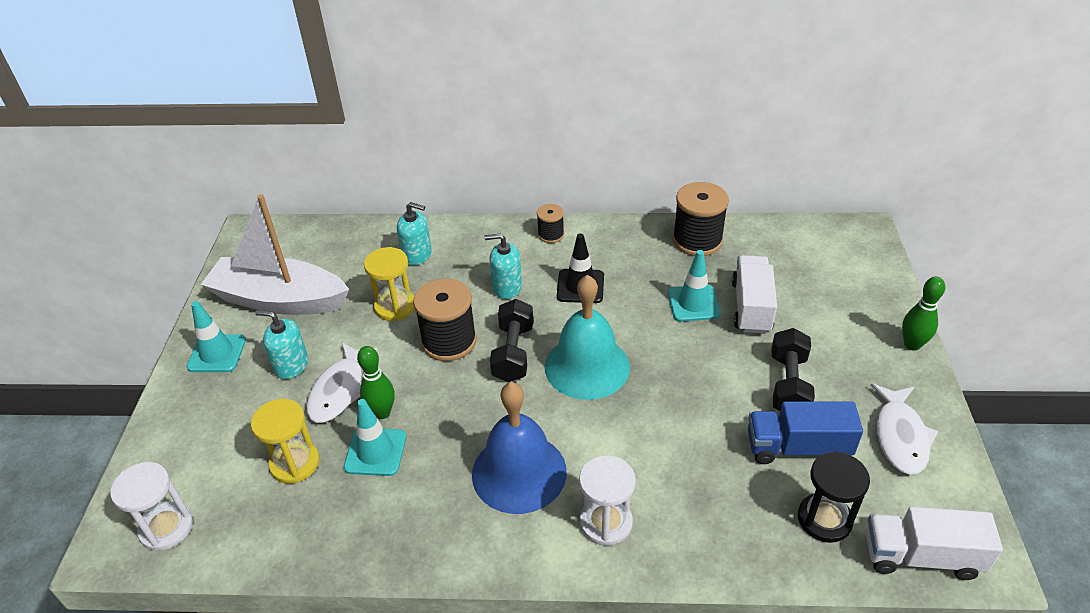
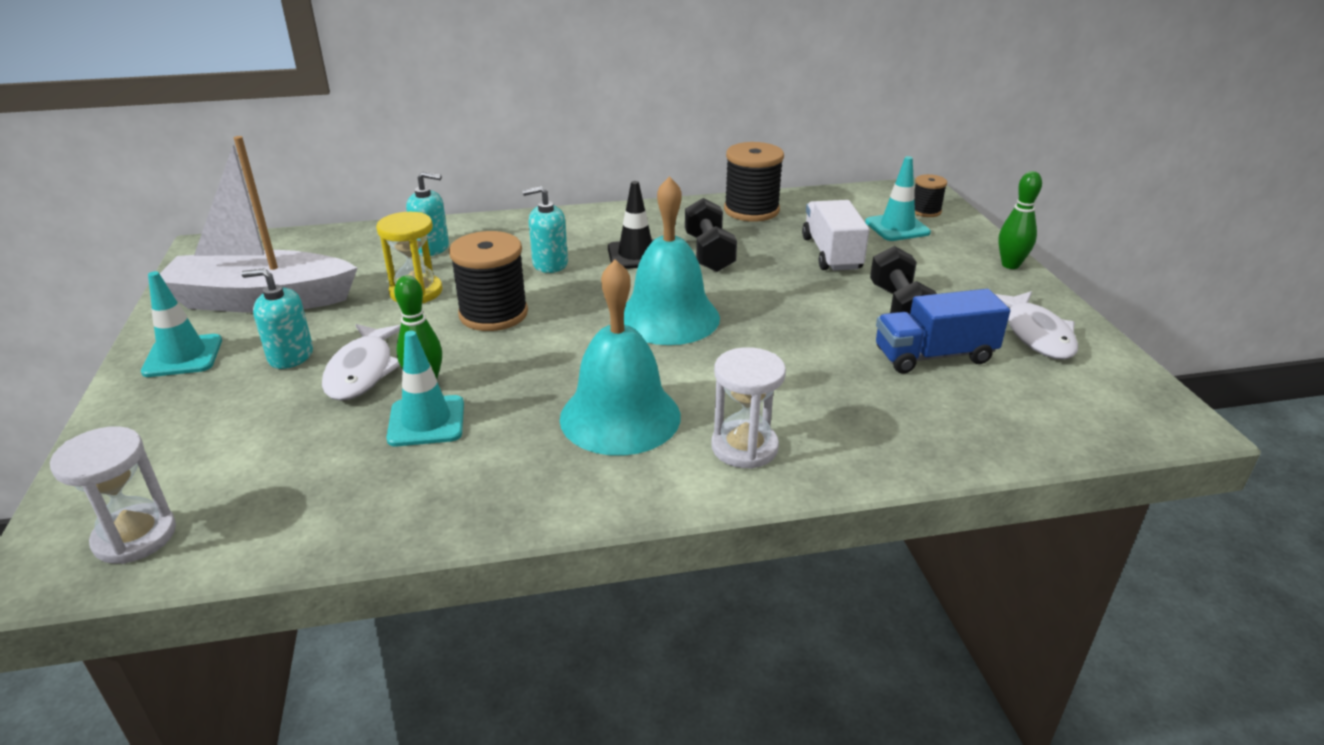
camera: 15 degrees left, 10 degrees down
(295, 463) = (316, 446): yellow hourglass -> none
(513, 353) = (576, 315): black dumbbell -> black dumbbell (709, 253)
(519, 472) = (620, 416): blue bell -> turquoise bell
(551, 235) = (587, 219): black spool -> black spool (925, 211)
(693, 303) = (768, 256): turquoise traffic cone -> turquoise traffic cone (897, 227)
(824, 519) = (993, 410): black hourglass -> none
(921, 556) = (1111, 427): white truck -> none

